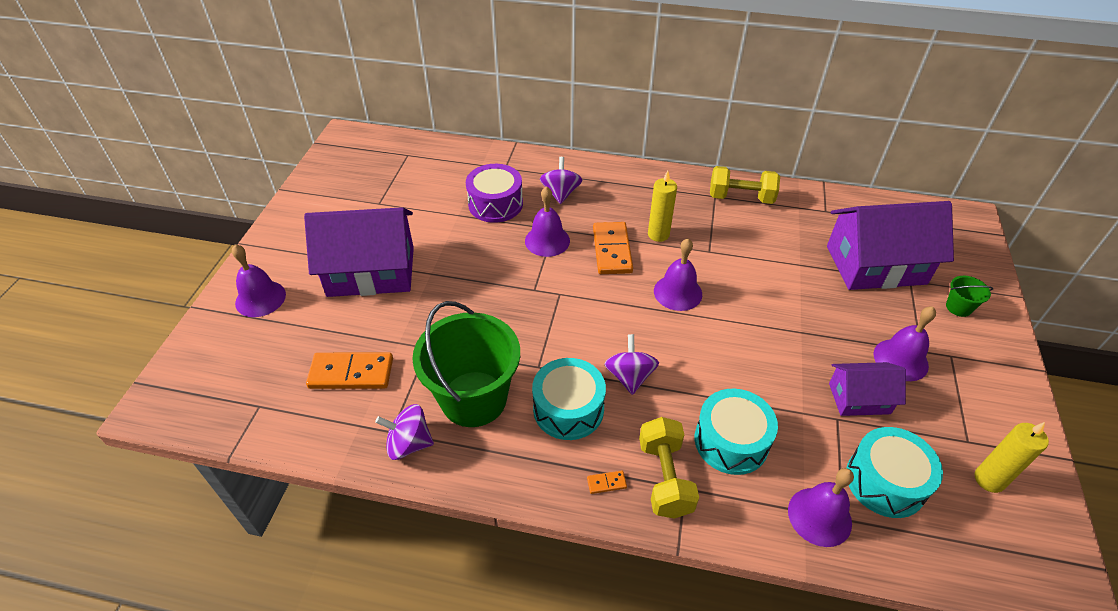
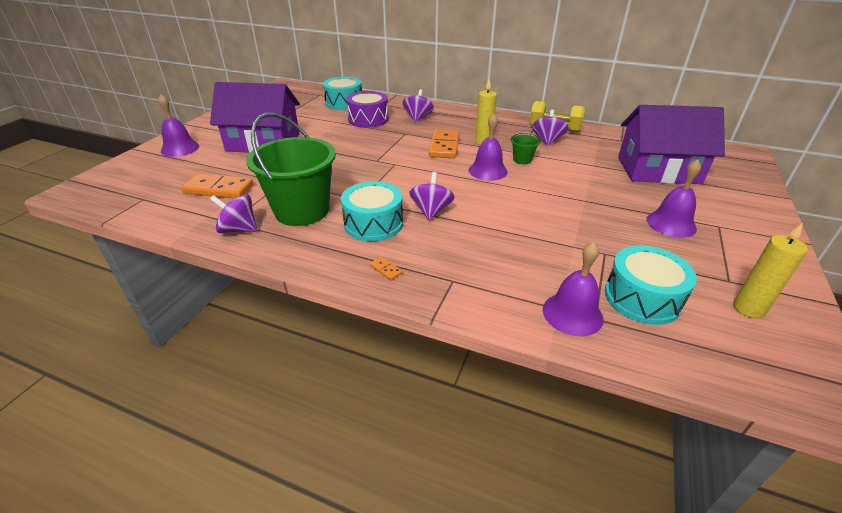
camera: 10 degrees right, 10 degrees down
(547, 240) = (397, 138): purple bell -> none
(606, 483) = (386, 269): orange domino -> orange domino turned 45 degrees clockwise
(665, 478) = (437, 272): yellow dumbbell -> none
(731, 441) = (504, 256): turquoise drum -> turquoise drum (344, 103)
(737, 222) = (547, 140): none -> purple spinning top
(859, 398) = (627, 243): purple house -> none
(958, 307) = (729, 199): green bucket -> green bucket (522, 160)

